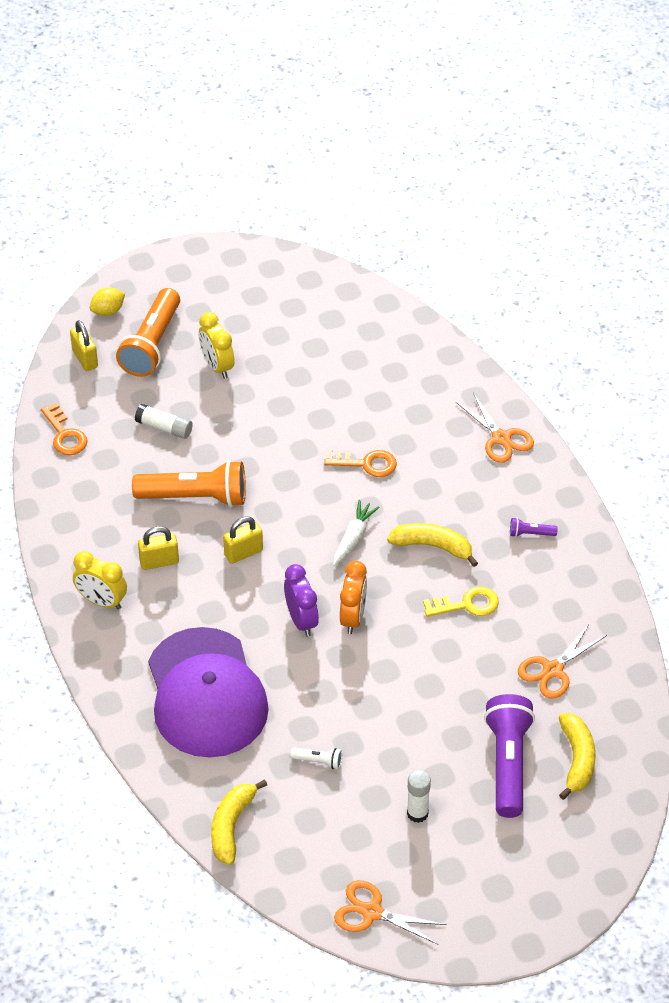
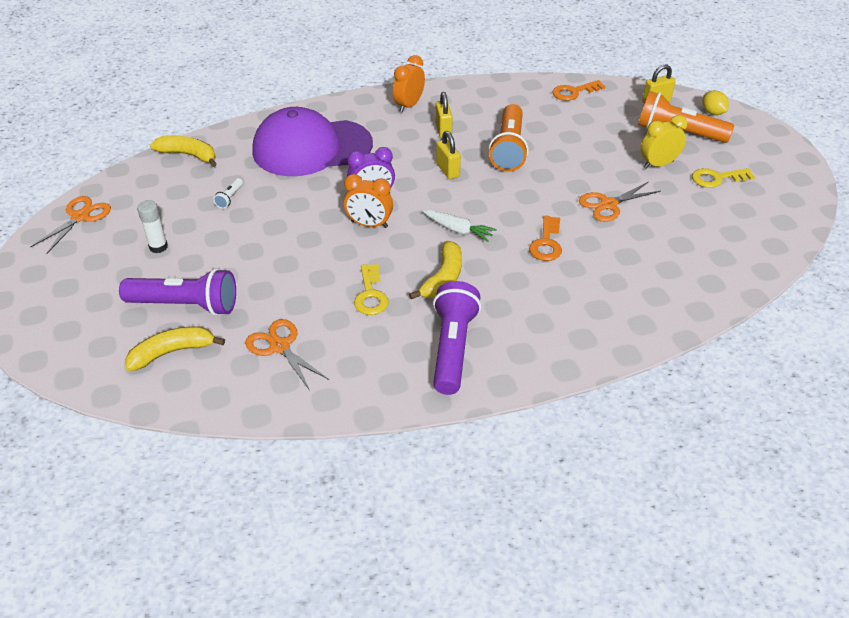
camera: 95 degrees right, 5 degrees down
(102, 601) = (409, 105): yellow clock -> orange clock
(164, 427) = (584, 136): white glue stick -> none
(239, 321) = (716, 178): none -> yellow key
(501, 438) = (583, 338): orange scissors -> orange scissors (608, 204)
(530, 533) = (453, 348): purple flashlight -> purple flashlight, size x2.41
(577, 759) = (172, 352): yellow banana -> yellow banana turned 150 degrees clockwise

